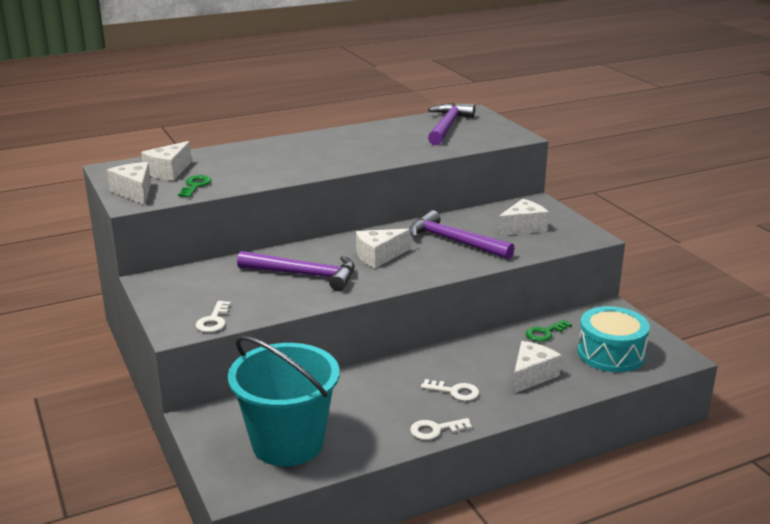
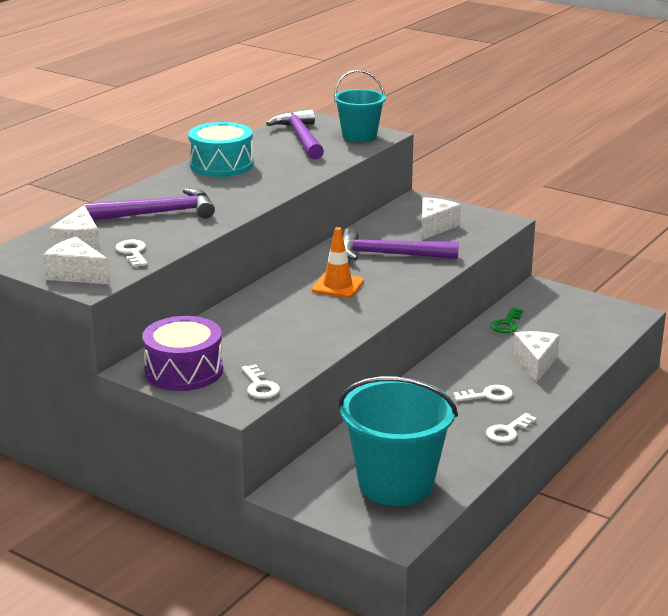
camera: 30 degrees left, 0 degrees up
(177, 292) = (184, 371): none -> purple drum
(195, 186) = (133, 252): green key -> white key
(304, 275) = (289, 321): purple hammer -> purple hammer (158, 213)
(379, 256) = (337, 286): white cheese -> orange traffic cone
(497, 134) = (359, 136): none -> turquoise bucket
(611, 353) = (578, 326): turquoise drum -> turquoise drum (221, 165)

